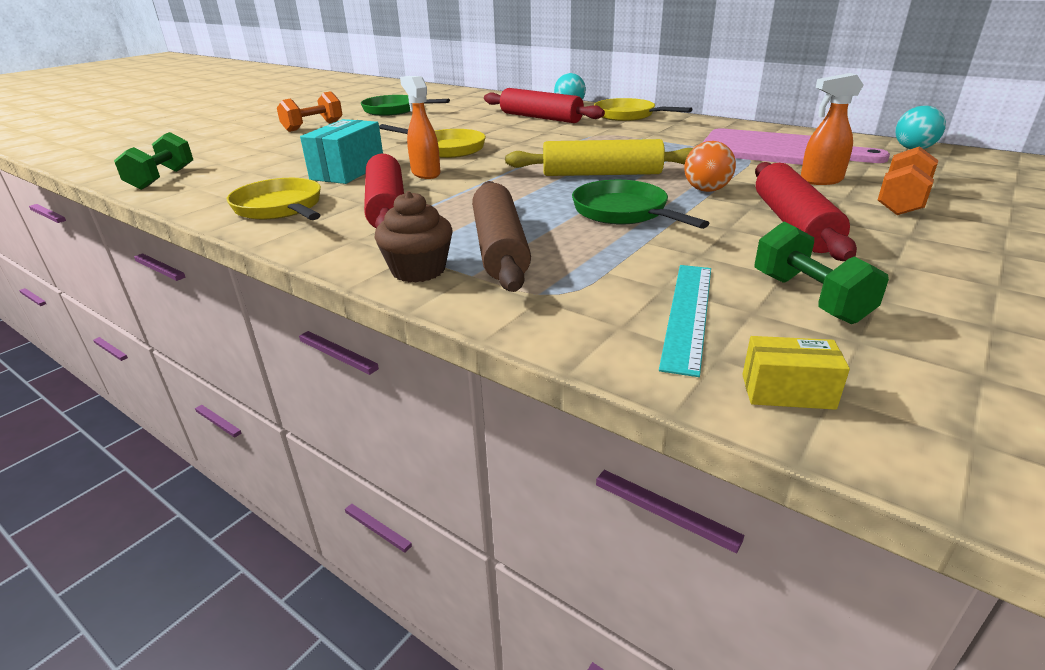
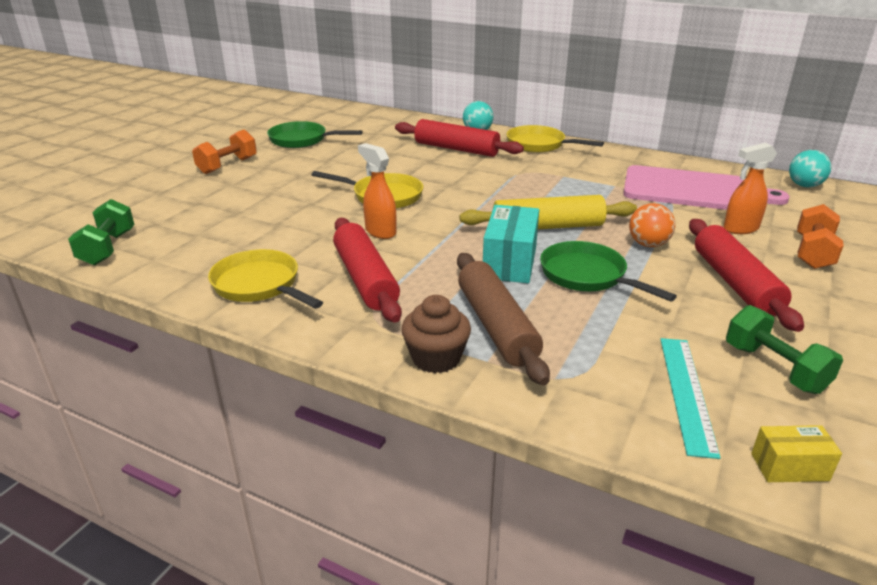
camera: 10 degrees left, 0 degrees up
(348, 171) = (300, 231): turquoise box -> turquoise box (510, 262)

